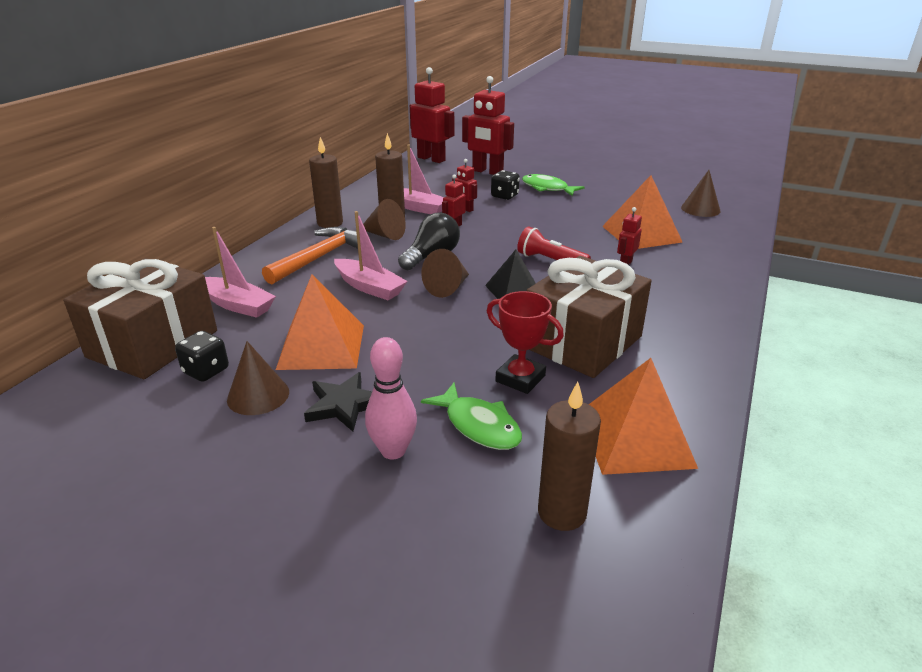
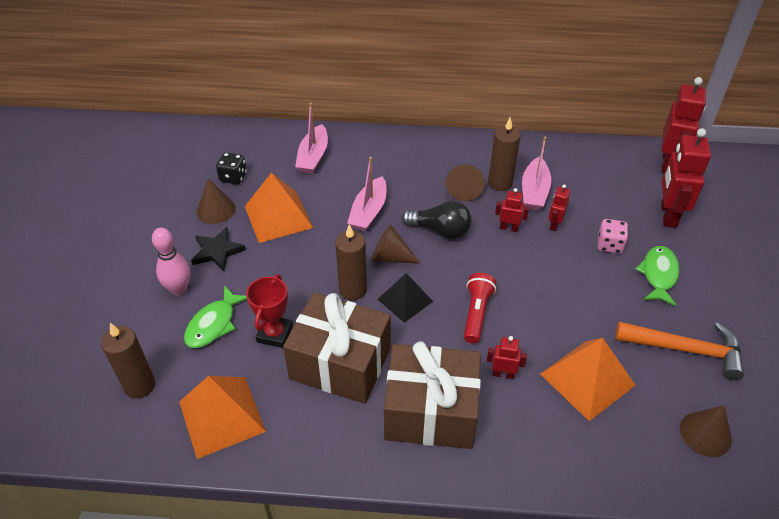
camera: 70 degrees right, 15 degrees up
(153, 344) = (254, 143): brown gift -> brown gift (430, 412)
(320, 257) = (402, 168): orange hammer -> orange hammer (685, 349)
(330, 223) = (466, 150): brown candle -> brown candle (353, 290)
(504, 196) = (609, 245): black dice -> pink dice

